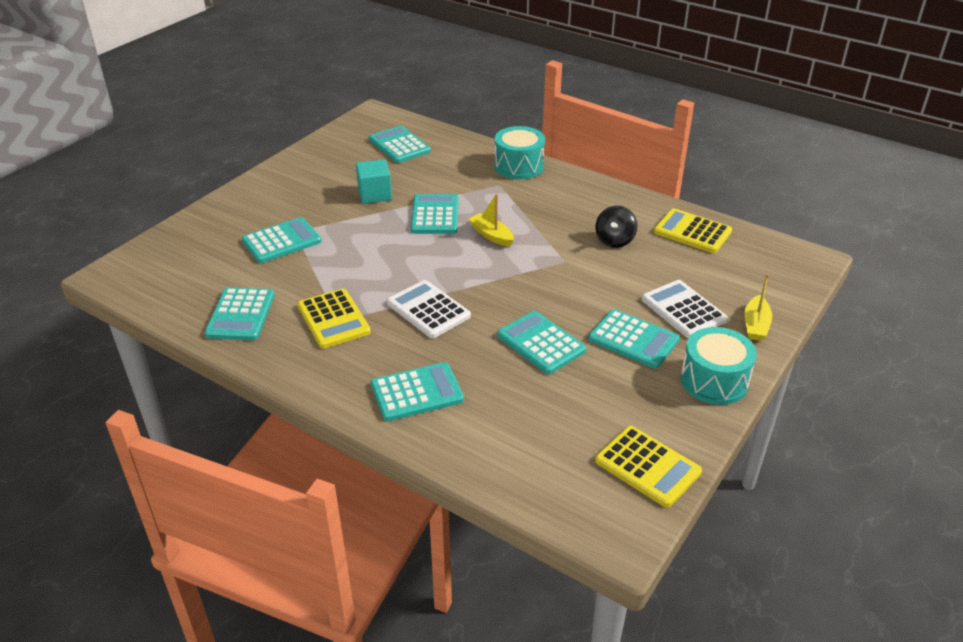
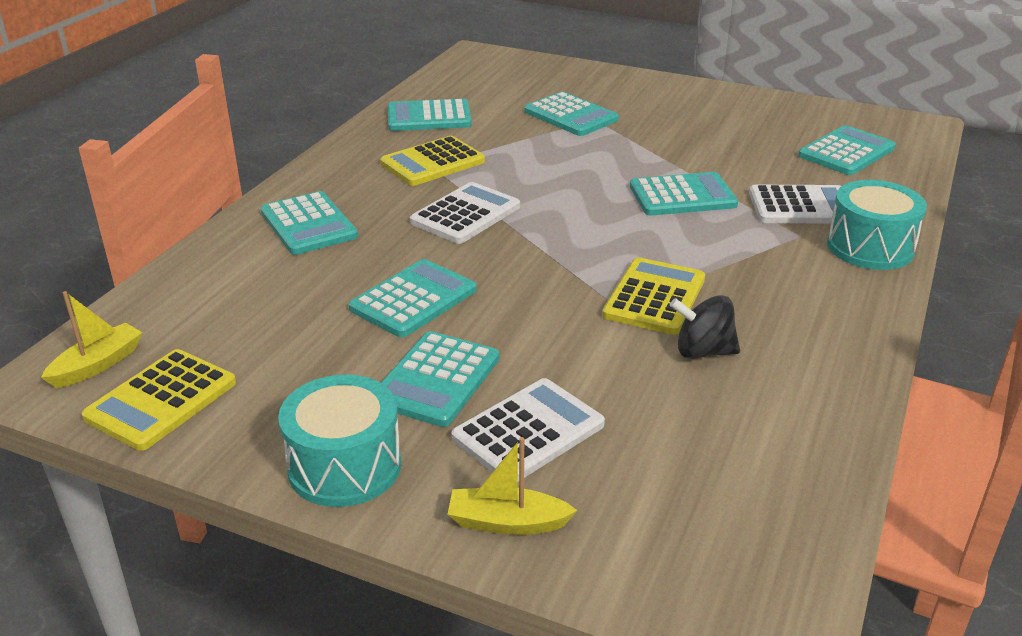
camera: 80 degrees right, 5 degrees down
(375, 194) = (706, 152): turquoise cube -> none
(464, 176) = (801, 206): none -> white calculator
(491, 235) = (655, 241): yellow boat -> yellow boat (97, 365)
(692, 232) = (783, 442): yellow calculator -> yellow calculator (654, 297)

